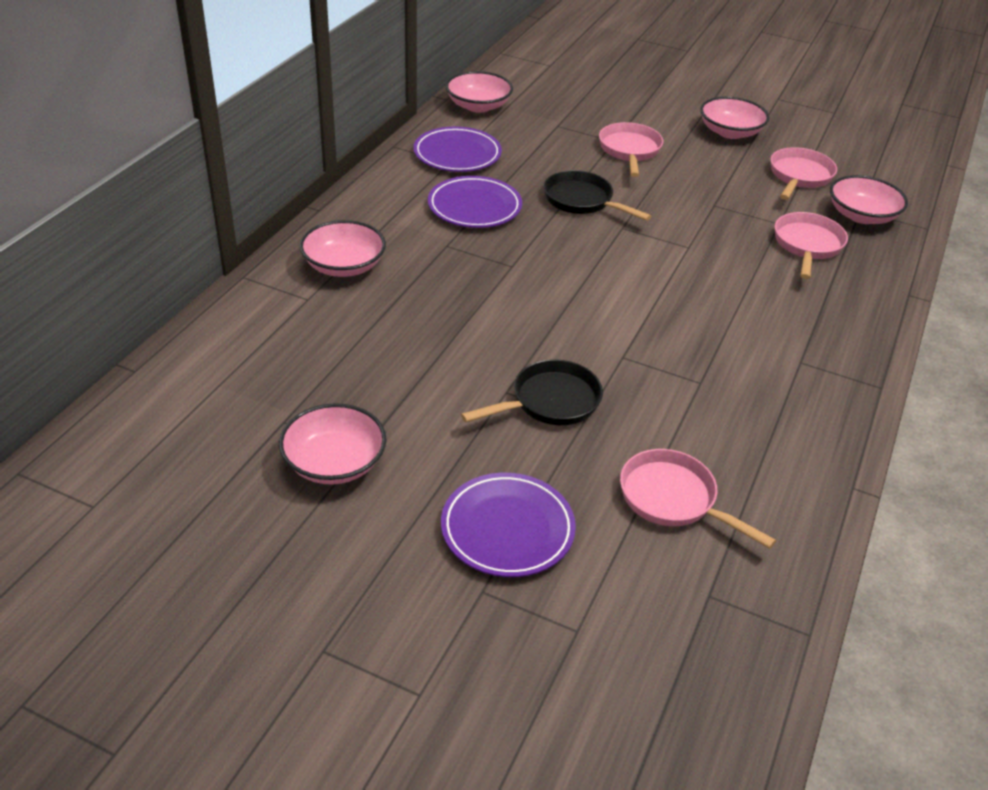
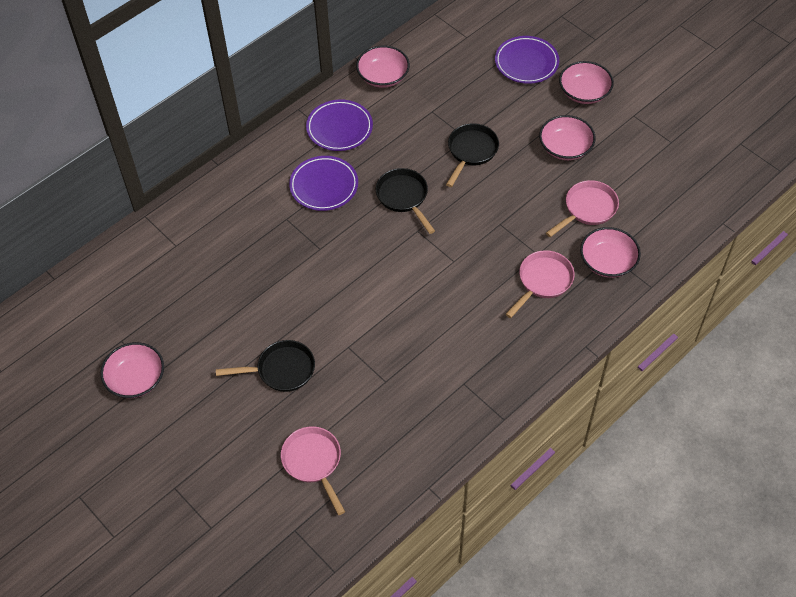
camera: 25 degrees right, 15 degrees up
(344, 266) = (211, 221): pink bowl -> pink bowl (584, 92)
(507, 529) = (208, 453): purple plate -> purple plate (526, 63)
(629, 151) = (471, 152): pink pan -> black pan

